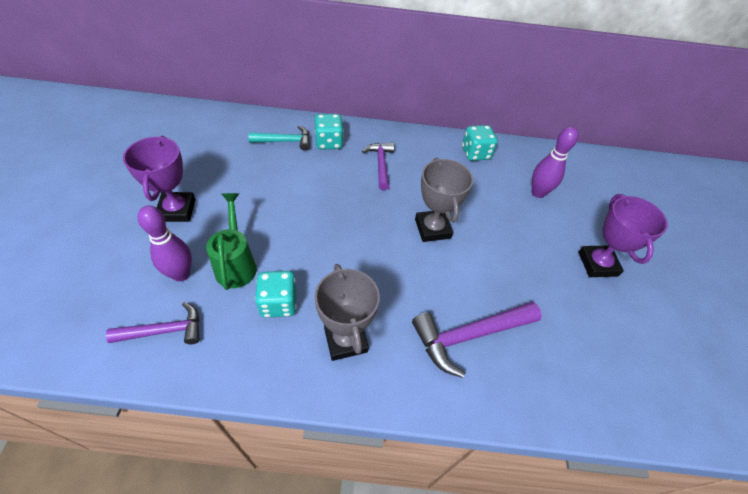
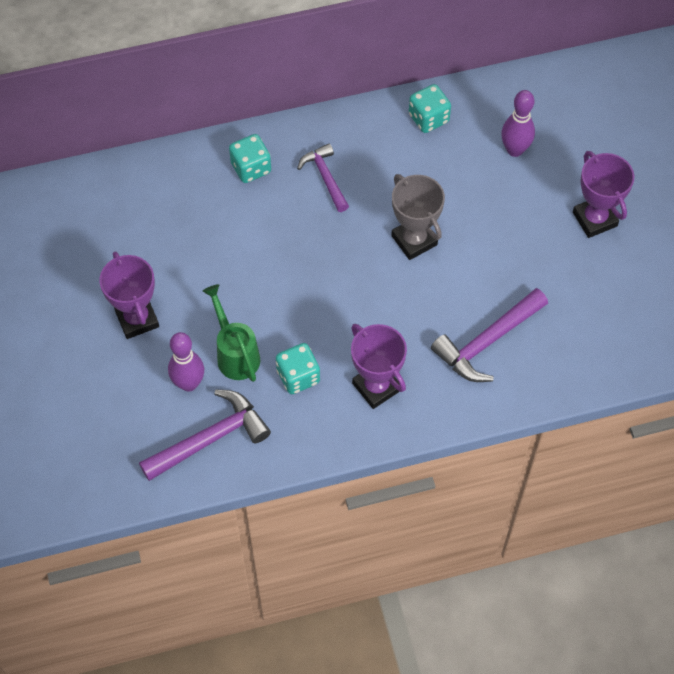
camera: 15 degrees left, 10 degrees up
(164, 331) = (210, 438): purple hammer -> purple hammer, size x1.56
(285, 141) = (199, 186): turquoise hammer -> none
(345, 340) = (376, 387): grey trophy -> purple trophy

